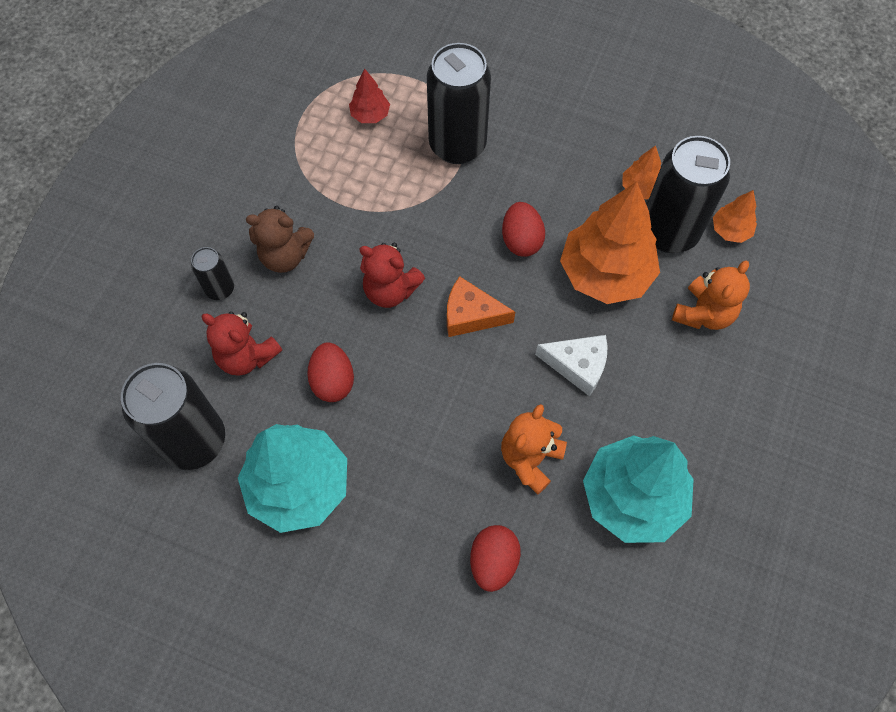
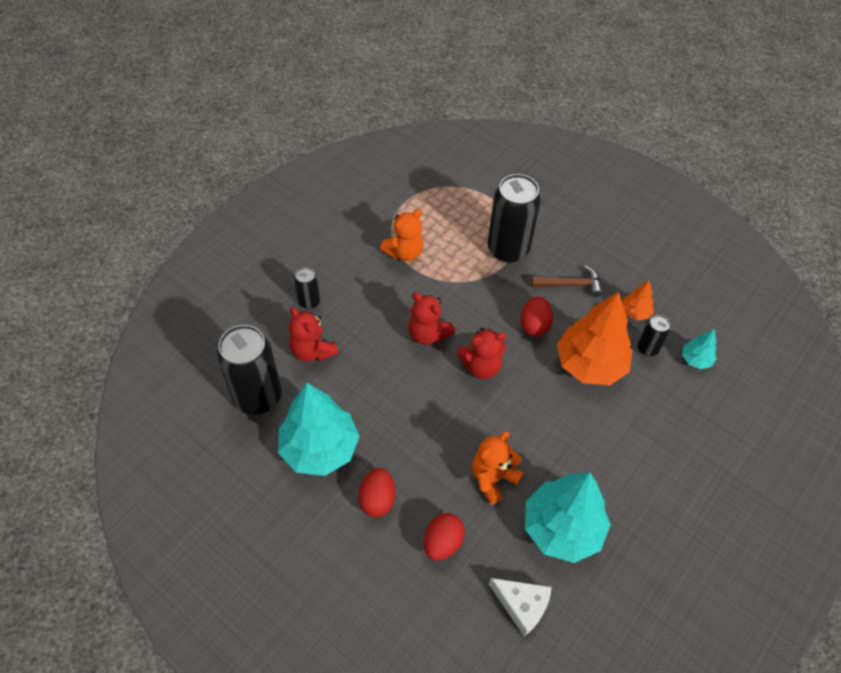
camera: 15 degrees right, 10 degrees down
(285, 256) = (361, 292): brown teddy bear -> none
(333, 381) = (367, 384): red egg -> red egg (377, 499)
(370, 115) = (452, 214): red tree -> none
(471, 315) = (481, 366): orange cheese -> red teddy bear
(550, 172) = (570, 284): none -> brown hammer
(578, 365) = (549, 423): white cheese -> white cheese (522, 605)
(669, 232) = (647, 348): black can -> black can, size x0.49
(703, 313) = (657, 413): orange teddy bear -> orange teddy bear (404, 252)
(730, 230) = (695, 360): orange tree -> turquoise tree

